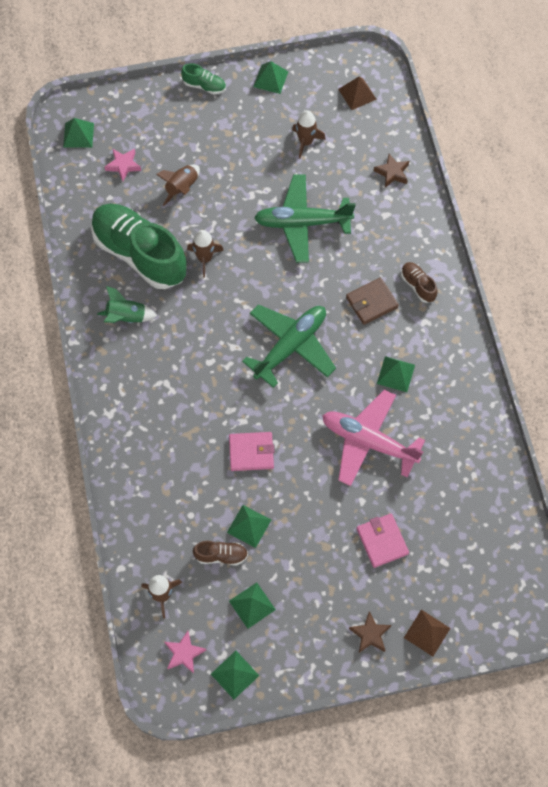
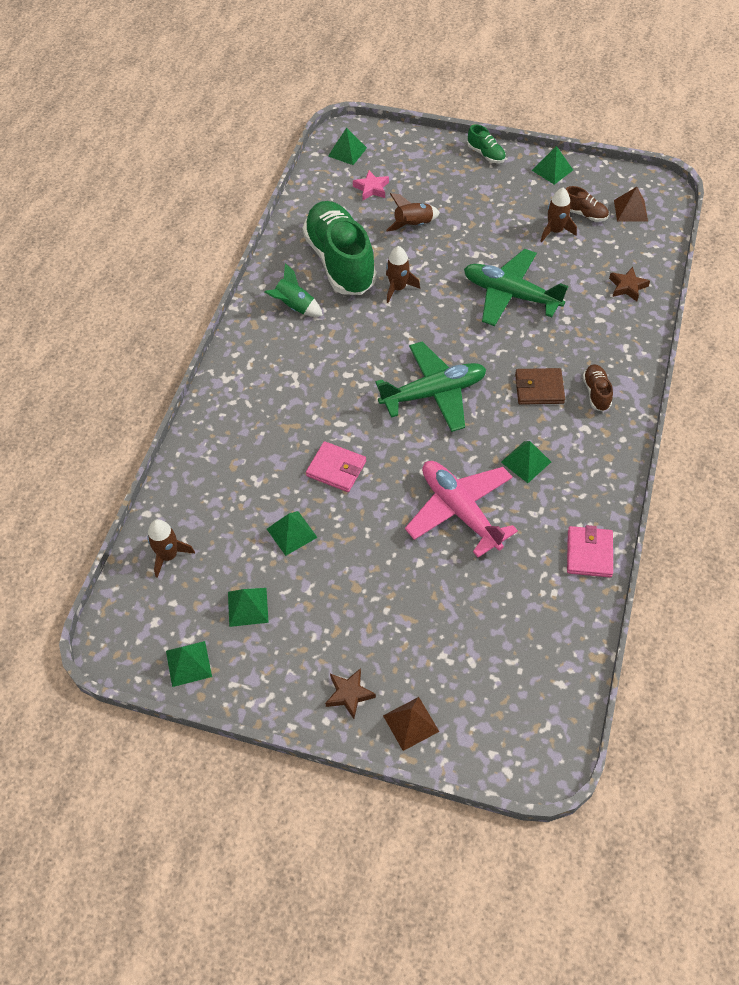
camera: 30 degrees right, 10 degrees down
(184, 653) = (153, 619): pink star -> none
(221, 555) = (247, 547): brown shoe -> brown shoe (584, 214)
(382, 541) = (417, 610): pink wallet -> pink wallet (589, 553)

